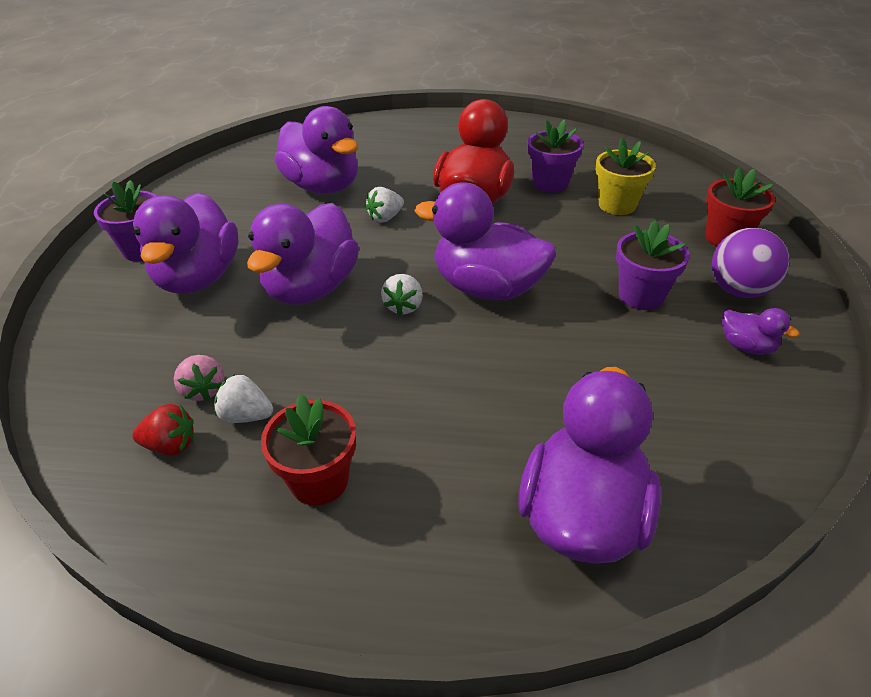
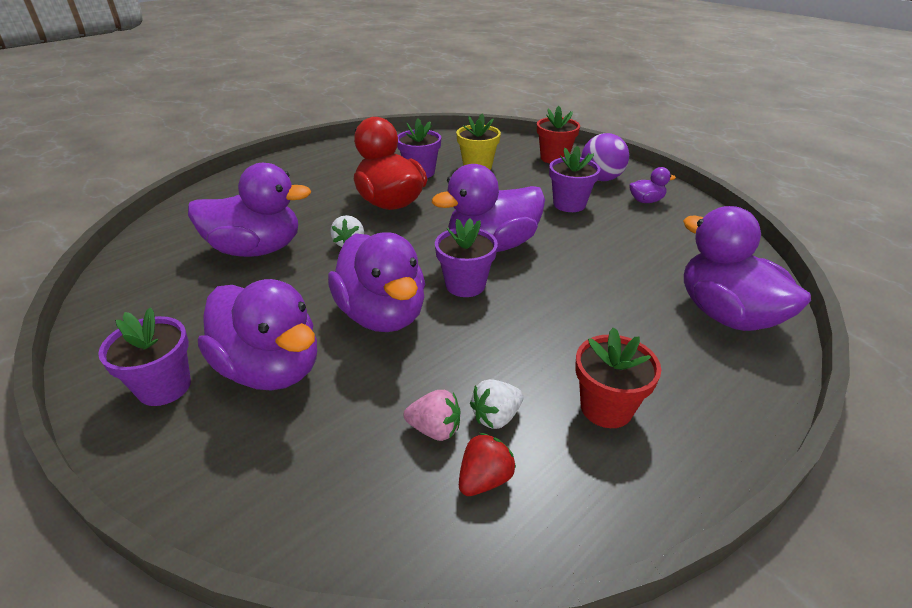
camera: 50 degrees left, 5 degrees down
(403, 306) = (465, 285): white strawberry -> purple flower pot

